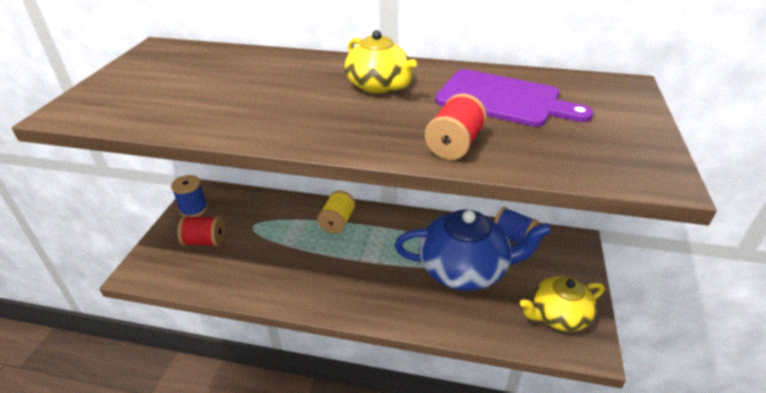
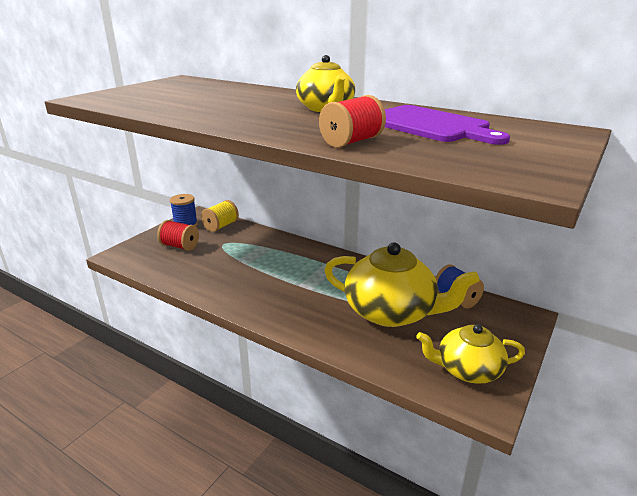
camera: 20 degrees right, 10 degrees down
(337, 222) = (295, 254): yellow spool -> yellow spool (221, 226)
(465, 269) = (391, 312): blue teapot -> yellow teapot

